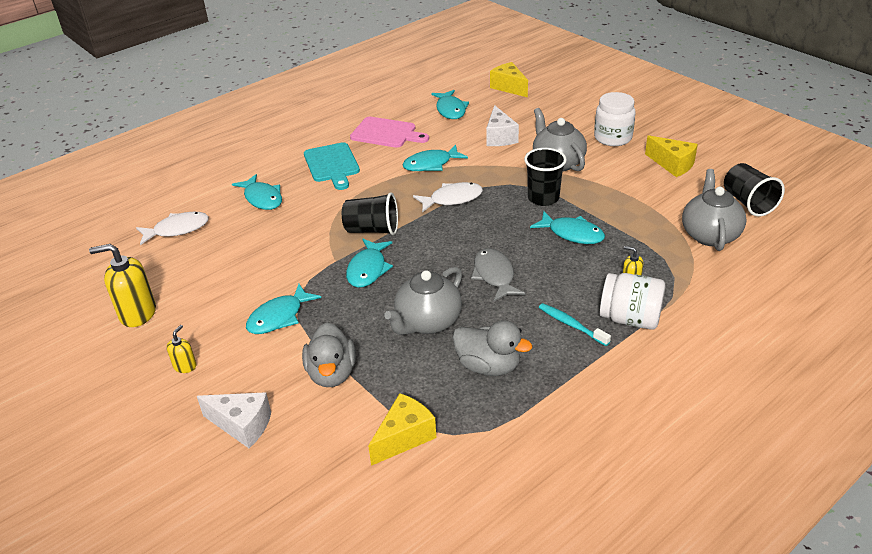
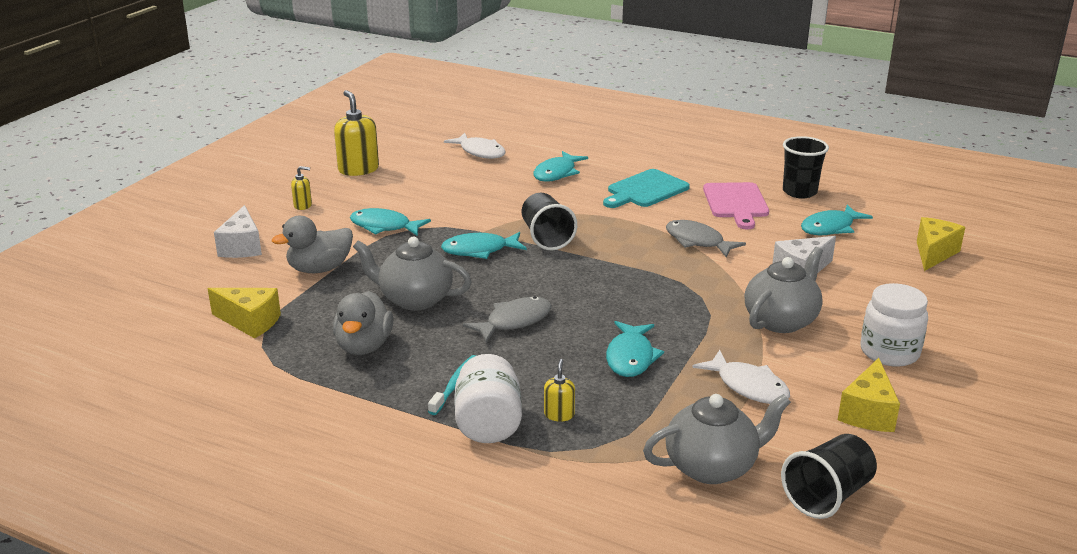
camera: 65 degrees right, 10 degrees down
(431, 164) = (697, 241): turquoise fish -> grey fish
(452, 199) = (639, 268): white fish -> white fish (748, 386)
(543, 198) = (690, 325): black cup -> black cup (799, 192)

